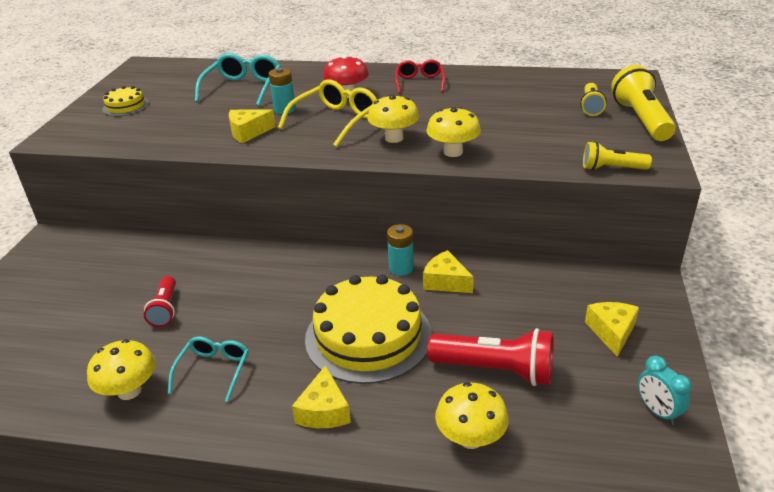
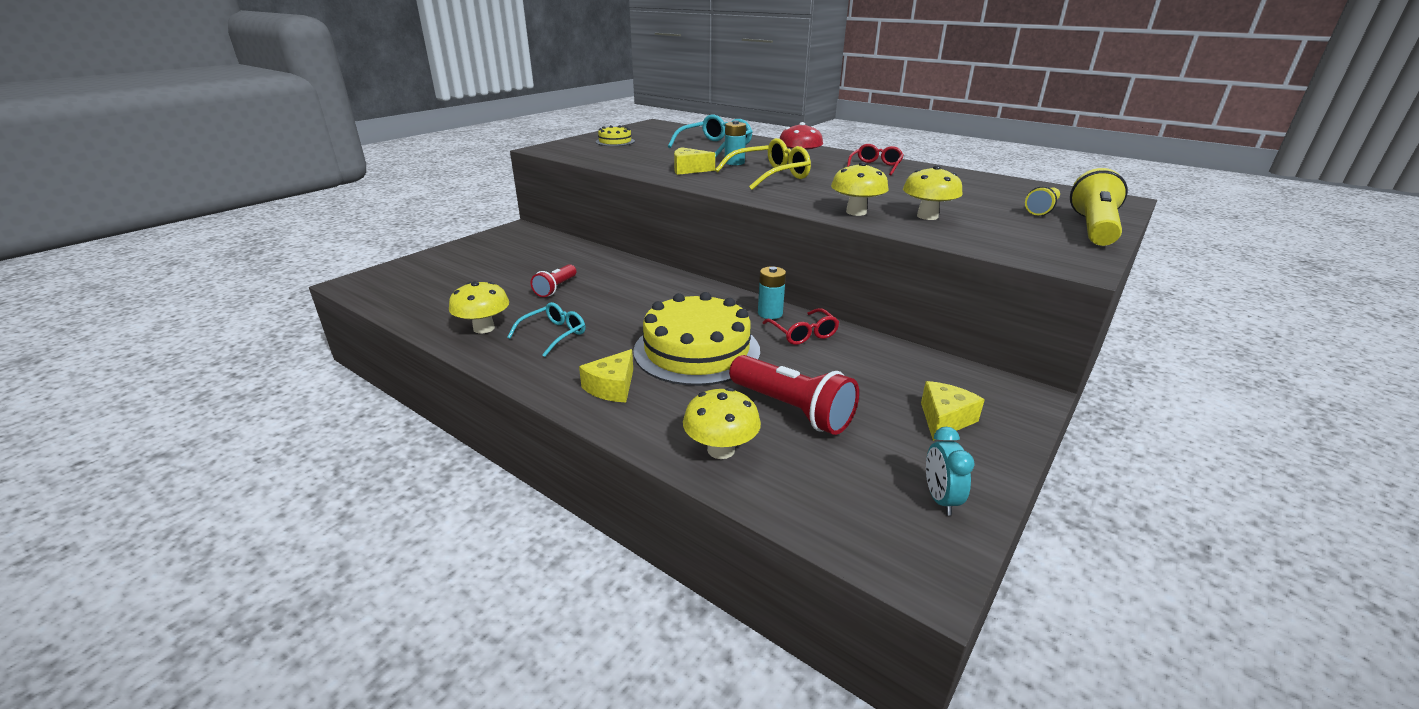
camera: 25 degrees right, 5 degrees down
(394, 138) = (809, 194): yellow mushroom -> yellow mushroom (927, 216)
(445, 282) = (803, 333): yellow cheese -> red glasses
(611, 169) = (1016, 254): yellow flashlight -> none

